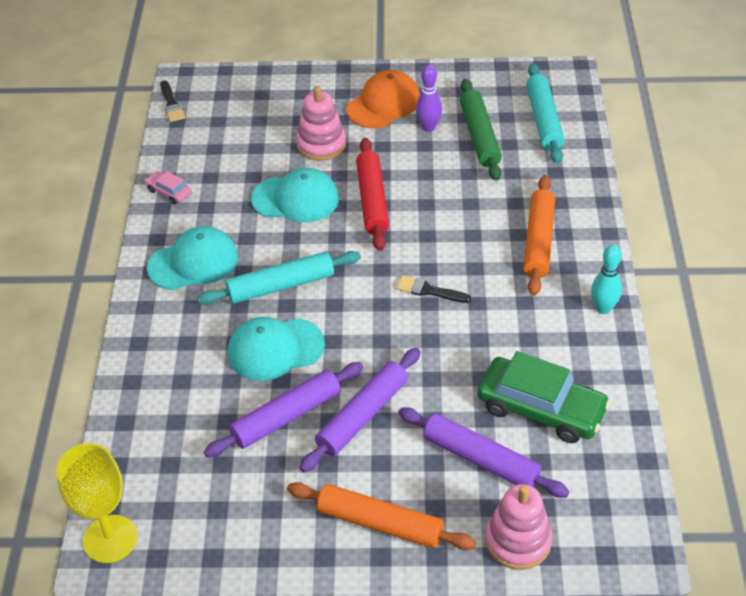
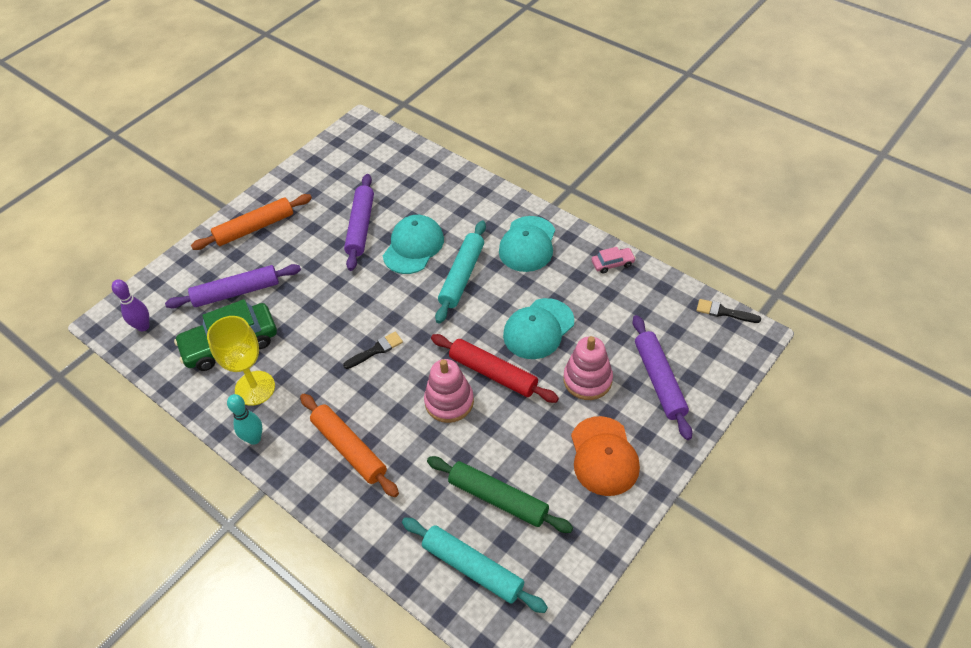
camera: 130 degrees right, 5 degrees up
(110, 539) = (366, 131): yellow goblet -> yellow goblet (255, 388)
(362, 415) = (323, 258): purple rolling pin -> purple rolling pin (659, 380)
(428, 127) = (543, 468): purple bowling pin -> purple bowling pin (143, 326)
(518, 541) = (177, 275): pink stacking toy -> pink stacking toy (449, 402)

